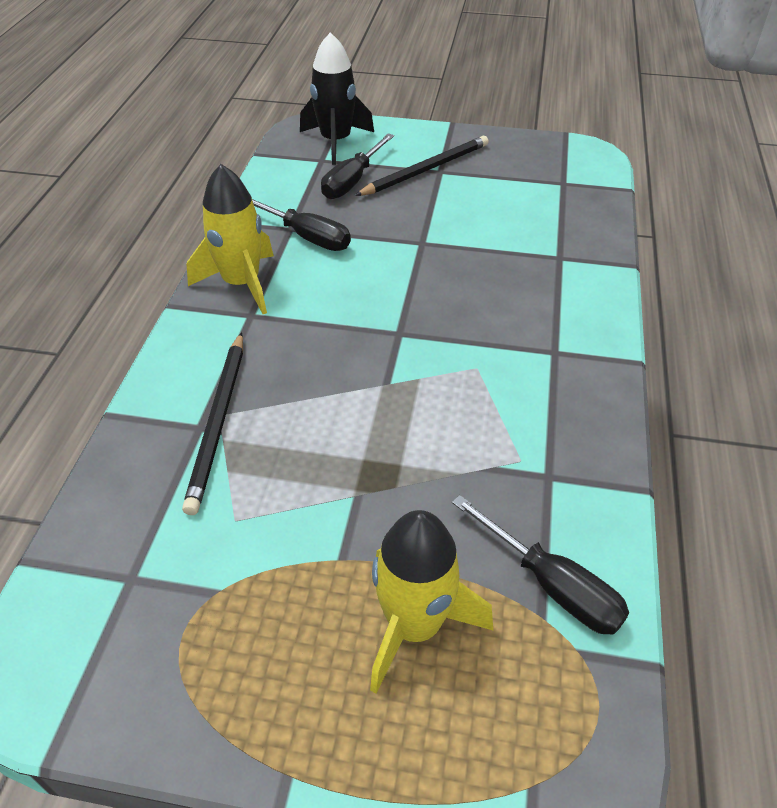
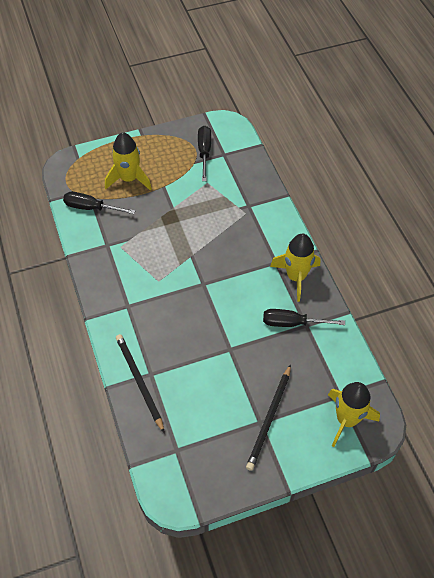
camera: 150 degrees right, 10 degrees up
(218, 422) = (243, 210): black pencil -> black pencil (139, 381)
(336, 142) = (346, 420): black rocket -> yellow rocket
(352, 181) = (305, 383): black screwdriver -> black screwdriver (204, 152)

